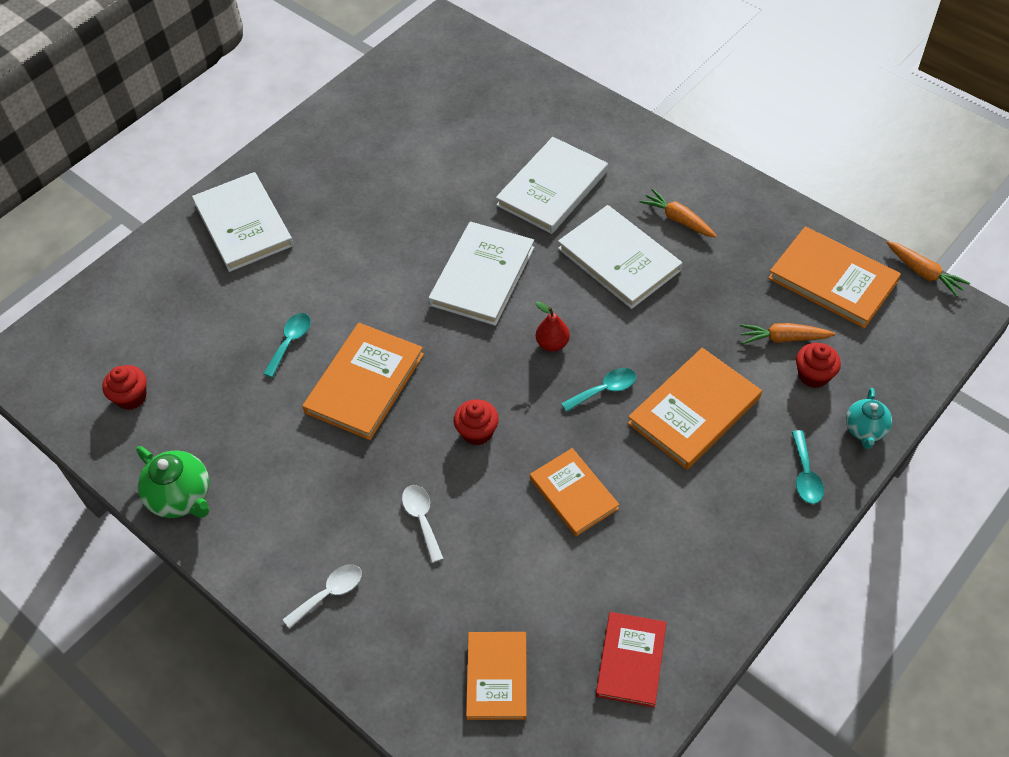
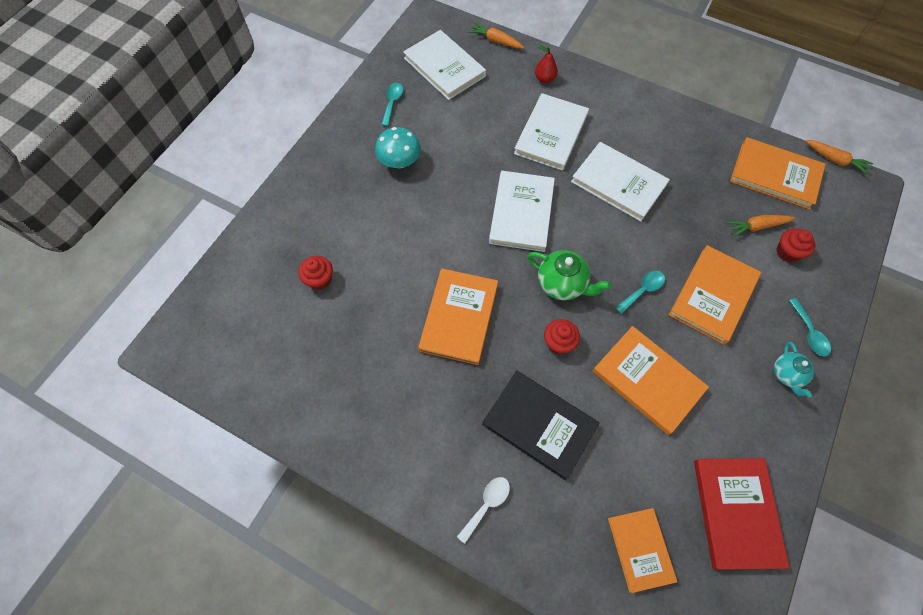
camera: 15 degrees left, 10 degrees up
(131, 397) = (273, 363): red cupcake -> red cupcake (319, 279)
(182, 498) = (341, 444): green teapot -> green teapot (562, 284)
(243, 224) = (322, 199): white book -> white book (444, 67)
(290, 342) = (389, 292): turquoise spoon -> turquoise spoon (392, 103)
(350, 194) = (399, 161): none -> turquoise mushroom
(422, 519) = (539, 424): white spoon -> black book
(552, 343) = (591, 259): red pear -> red pear (544, 79)
(573, 493) = (647, 380): orange book -> orange book, size x1.51
(631, 660) = (736, 512): red book -> red book, size x1.51
(678, 219) = (650, 145): orange carrot -> orange carrot (495, 41)
(865, 430) = (838, 289): turquoise teapot -> turquoise teapot (786, 375)

